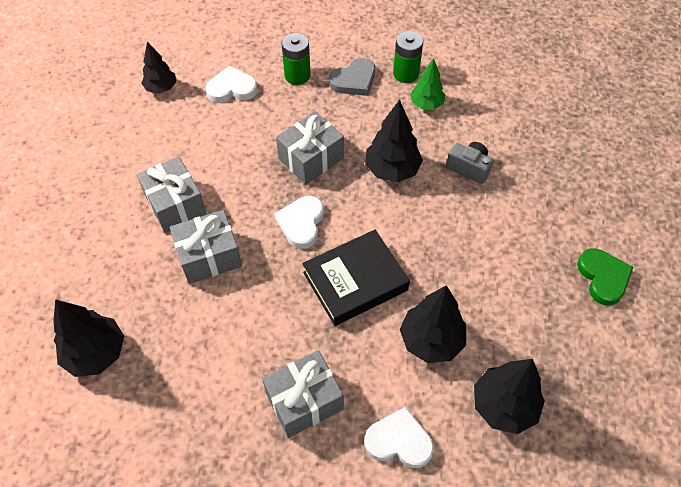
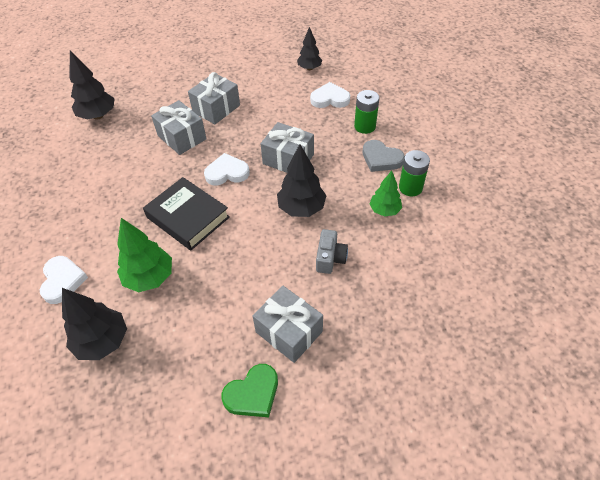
camera: 70 degrees right, 5 degrees down
(232, 89) = (330, 99): white heart -> white heart turned 60 degrees counterclockwise
(304, 401) = (84, 219): grey gift -> grey gift (289, 332)
(431, 341) = (149, 278): black tree -> green tree

